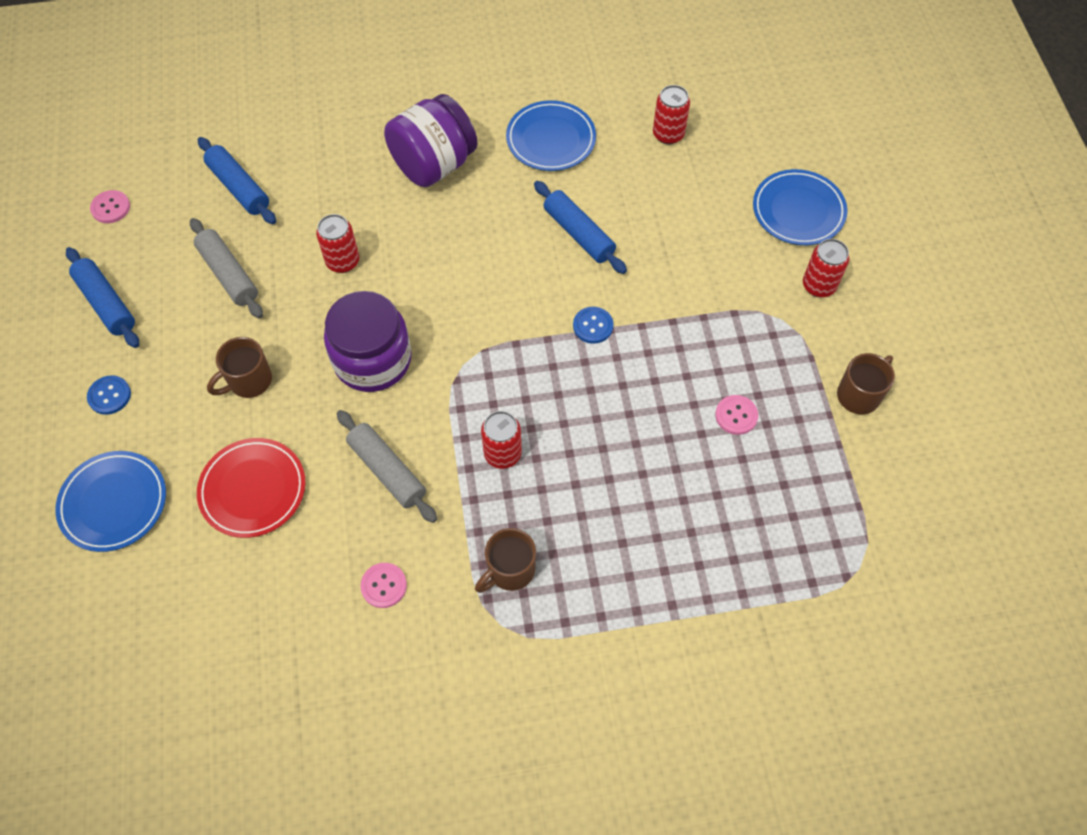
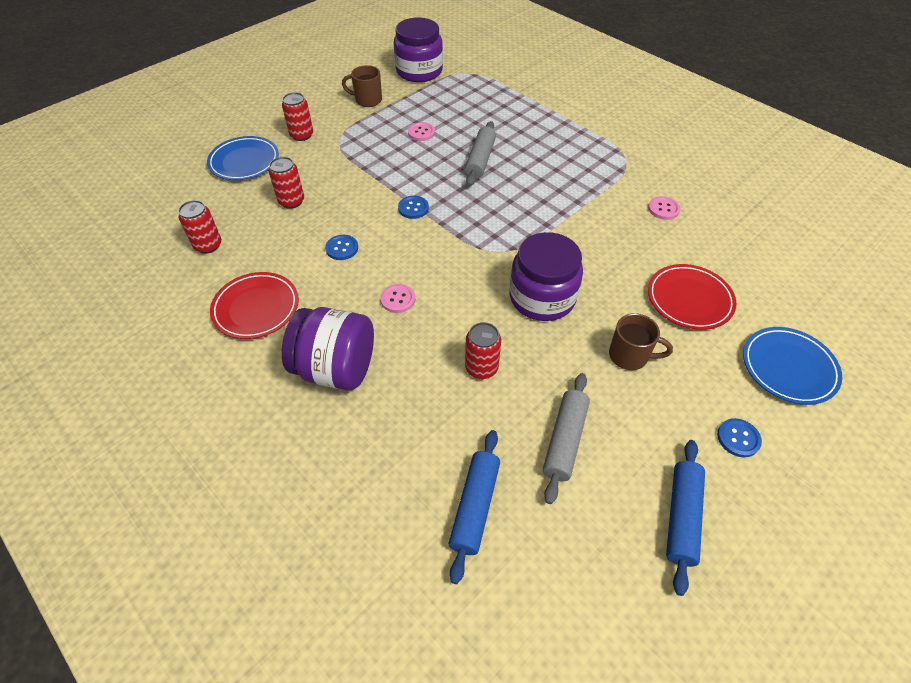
camera: 125 degrees left, 10 degrees down
(111, 208) = (597, 616): pink button -> pink button (398, 299)
(387, 471) = (604, 245): grey rolling pin -> grey rolling pin (480, 160)
(502, 454) = (538, 204): red can -> red can (291, 201)
(510, 570) = (597, 169): brown mug -> none
(551, 139) = (256, 308): blue plate -> red plate
(579, 234) = (342, 248): blue rolling pin -> blue button
(903, 504) = (419, 71): none -> purple jar

